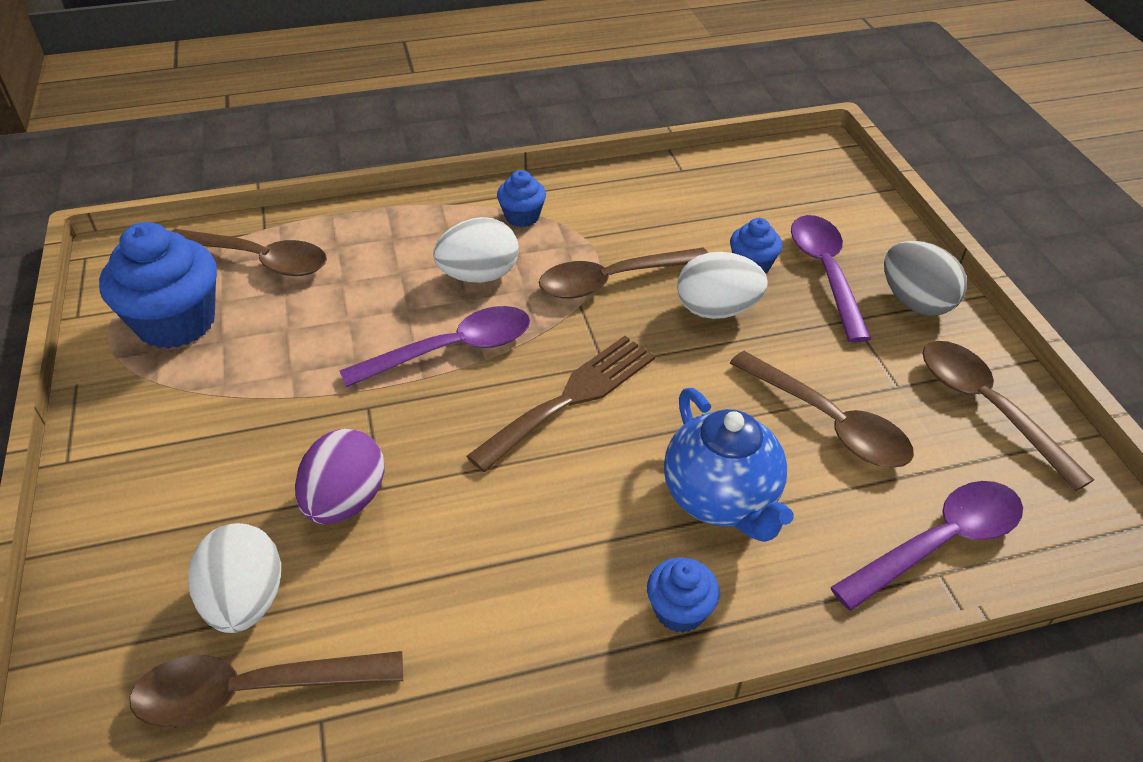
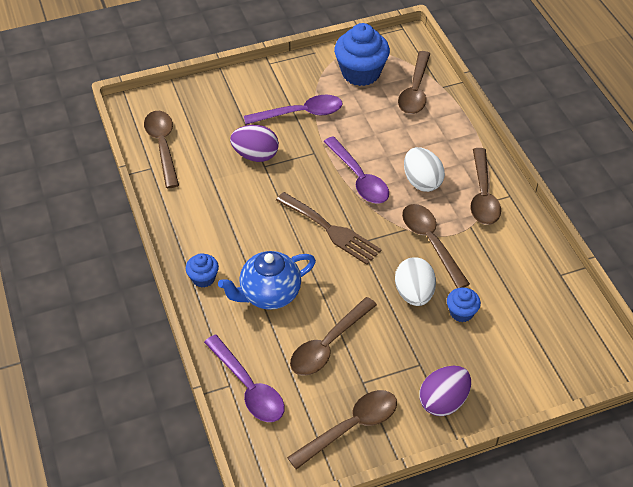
camera: 85 degrees right, 5 degrees up
(245, 600) = (202, 135): white egg -> none
(522, 217) = (483, 195): blue cupcake -> brown spoon
(825, 273) = (463, 353): purple spoon -> purple spoon (300, 113)
(915, 302) = (443, 401): grey egg -> purple egg

